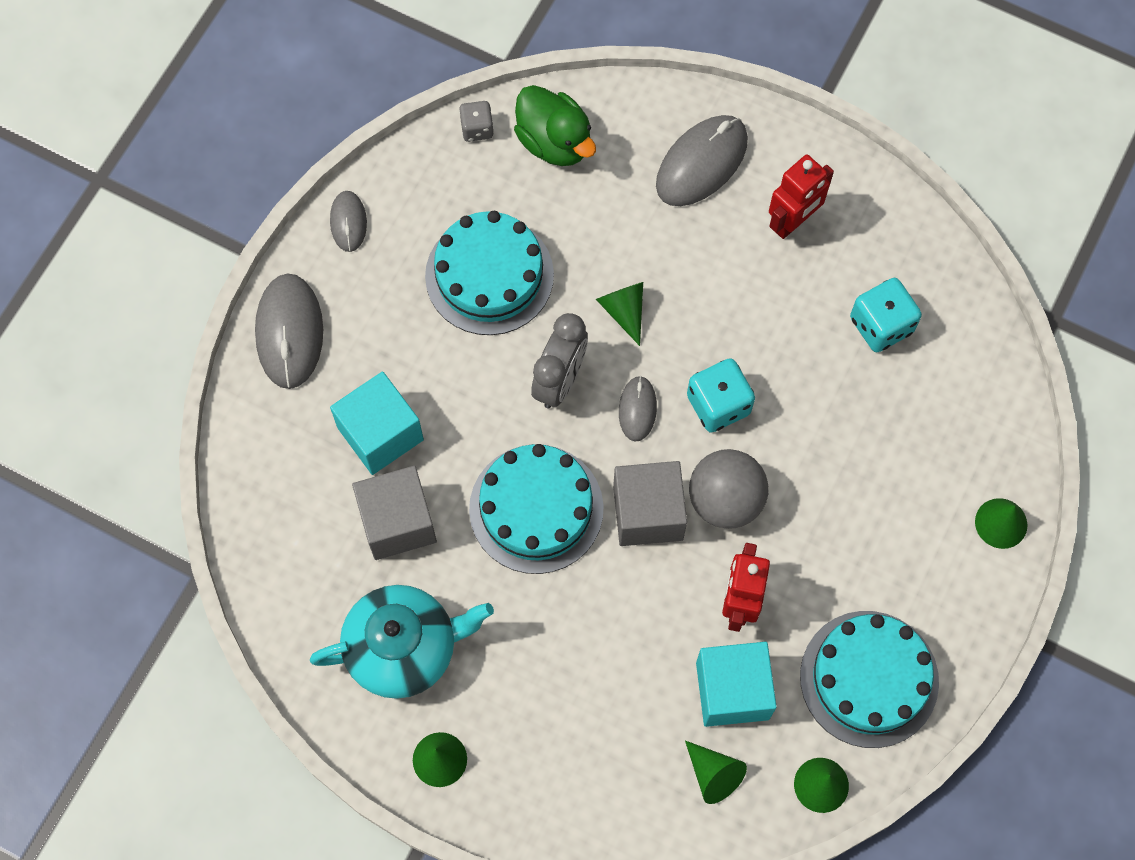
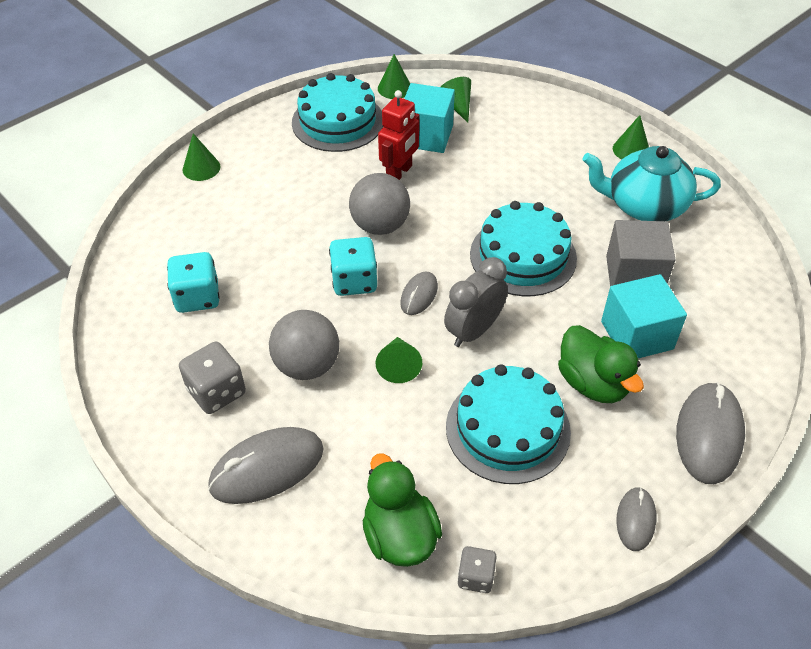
camera: 160 degrees left, 20 degrees down
(416, 355) = (593, 383): none -> green duck
(648, 513) = (440, 233): grey cube -> none
(718, 280) = (307, 365): none -> grey ball
(793, 222) = (216, 392): red robot -> grey dice

